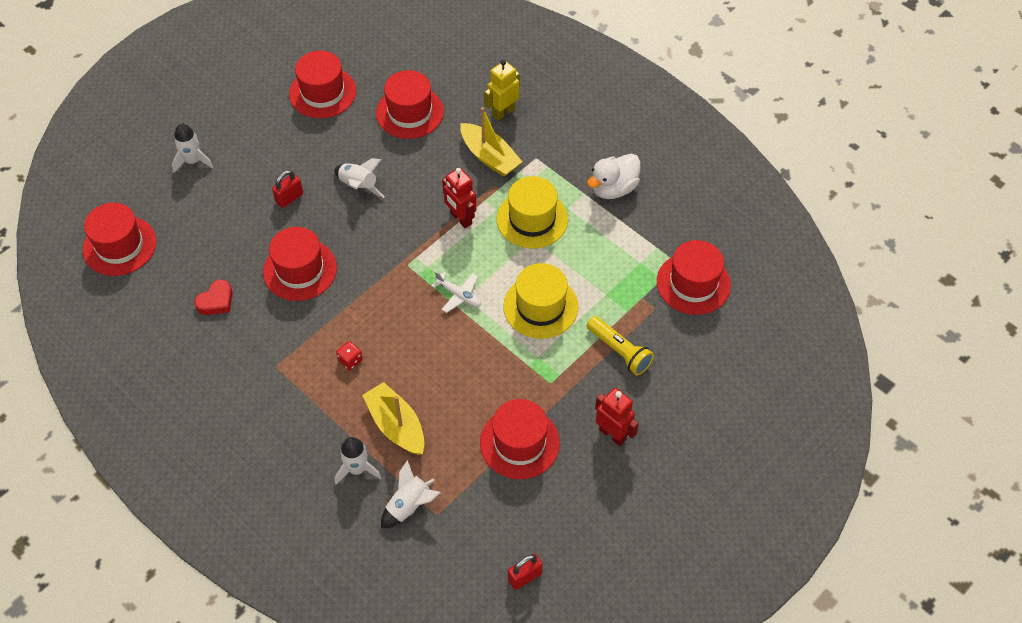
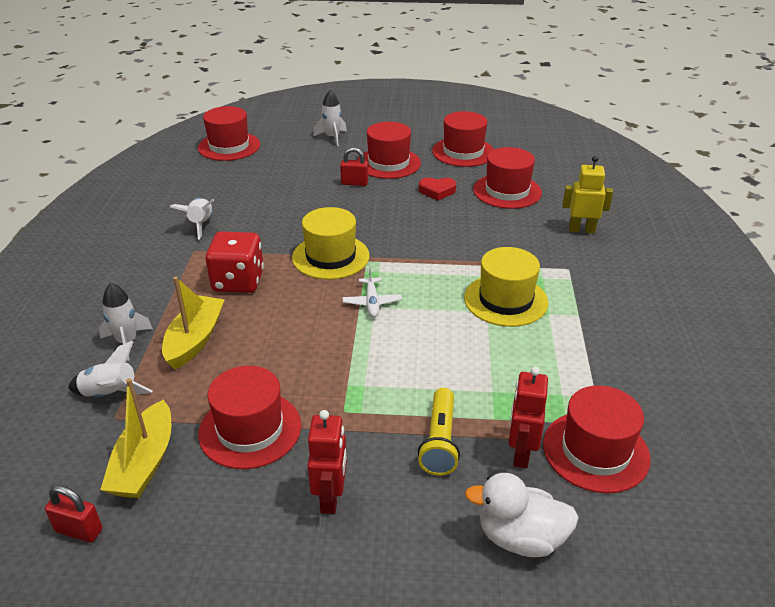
camera: 50 degrees right, 20 degrees down
(216, 301) = (226, 199): red heart -> red heart (437, 191)
(300, 270) = (297, 217): red hat -> red hat (388, 163)
(350, 360) = (238, 281): red dice -> red dice, size x2.29
(358, 186) = (407, 203): white rocket -> white rocket (200, 225)
(460, 218) = (449, 263): red robot -> red robot (521, 453)
(489, 157) = (529, 246): yellow boat -> yellow boat (144, 462)
(540, 306) = (422, 356): yellow hat -> yellow hat (330, 257)
(613, 188) = (612, 329): white duck -> white duck (520, 538)

